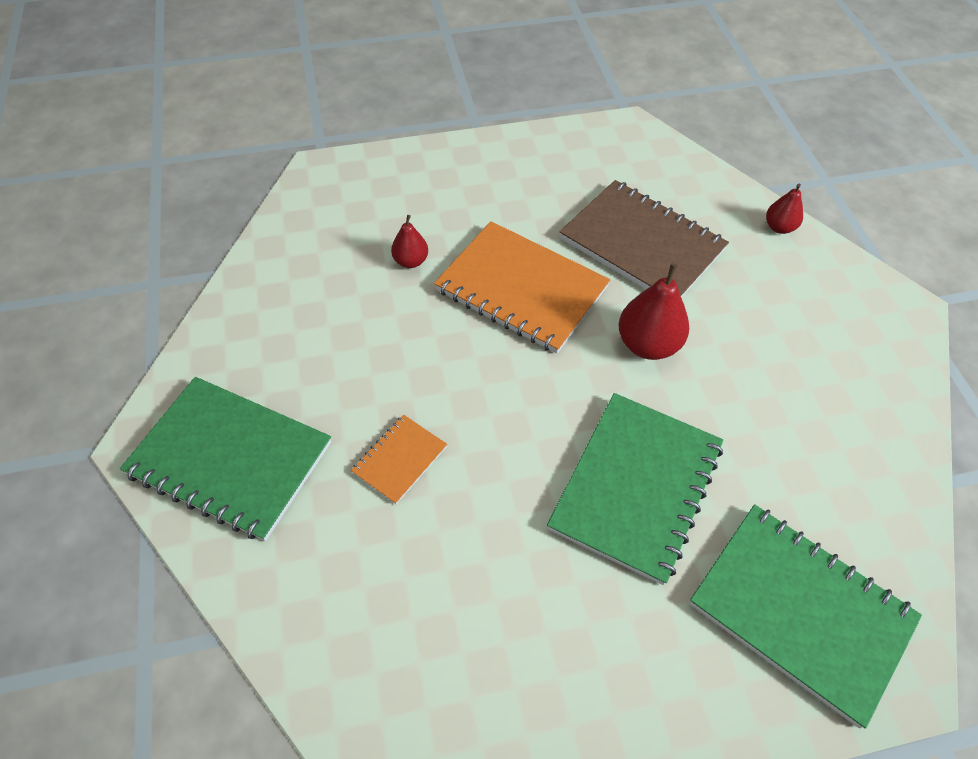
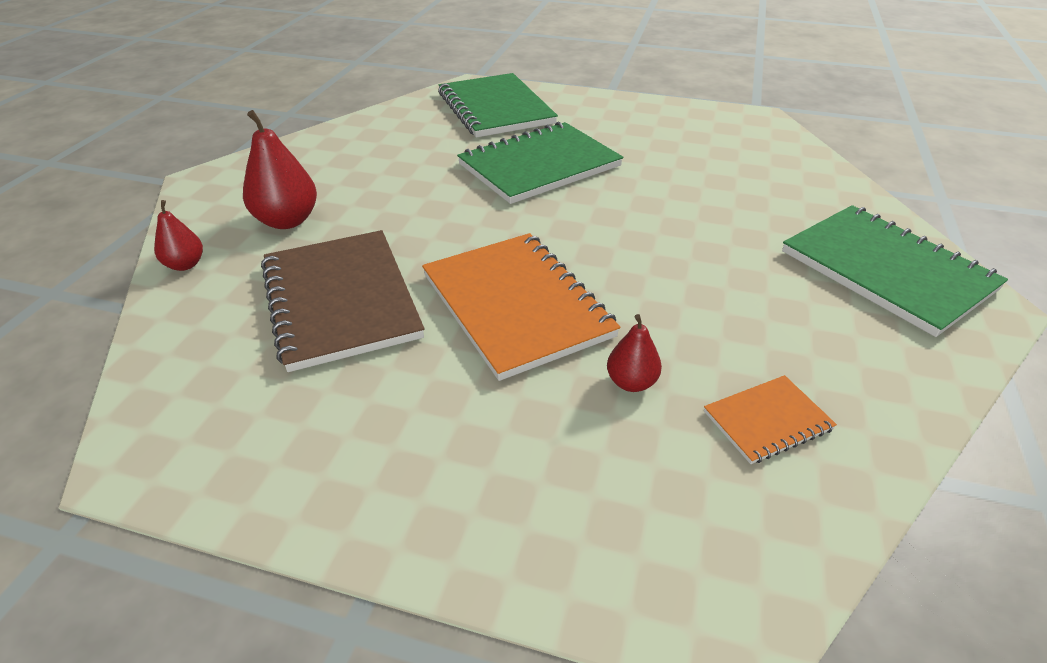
camera: 150 degrees left, 15 degrees down
(400, 460) = (719, 226): orange notebook -> orange notebook (767, 421)
(648, 344) = (439, 226): red pear -> red pear (287, 221)

